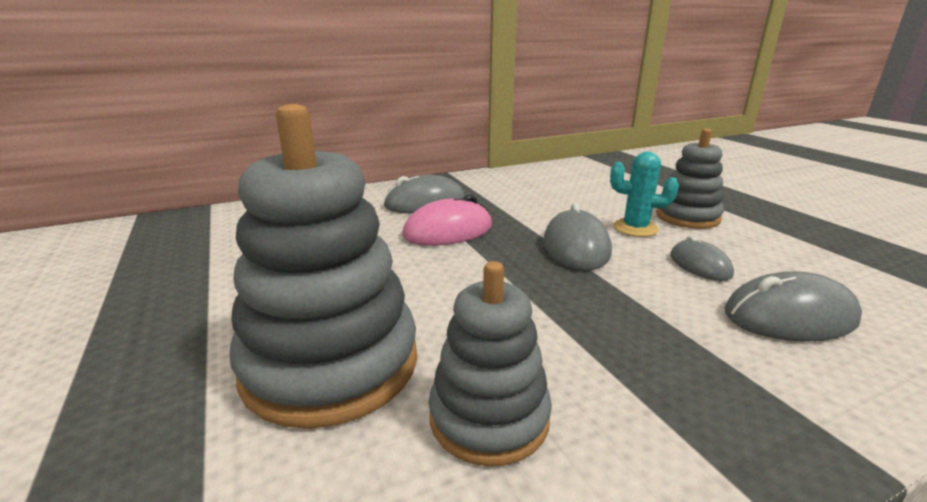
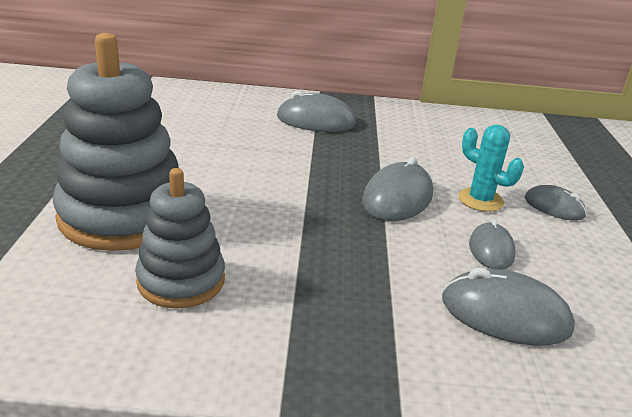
camera: 25 degrees right, 5 degrees up
(448, 231) = (305, 151): pink mouse -> none
(687, 217) = (554, 207): grey stacking toy -> grey mouse

